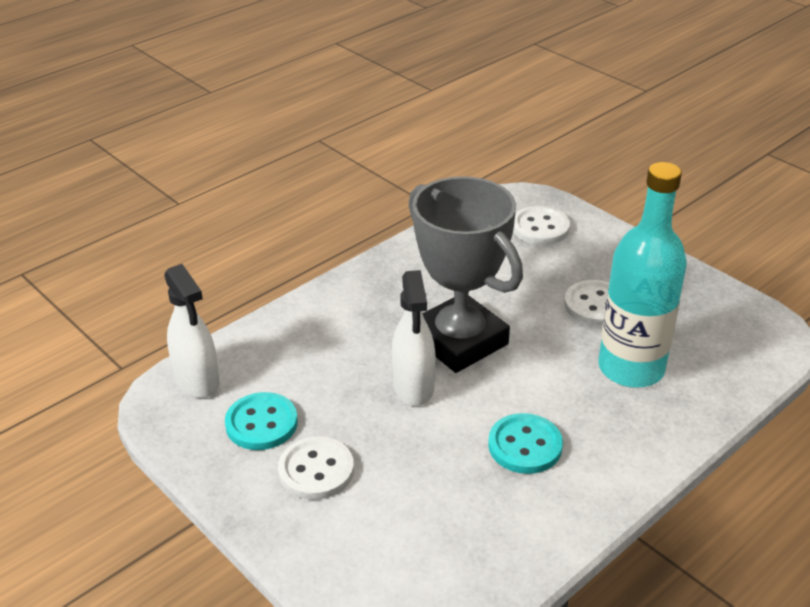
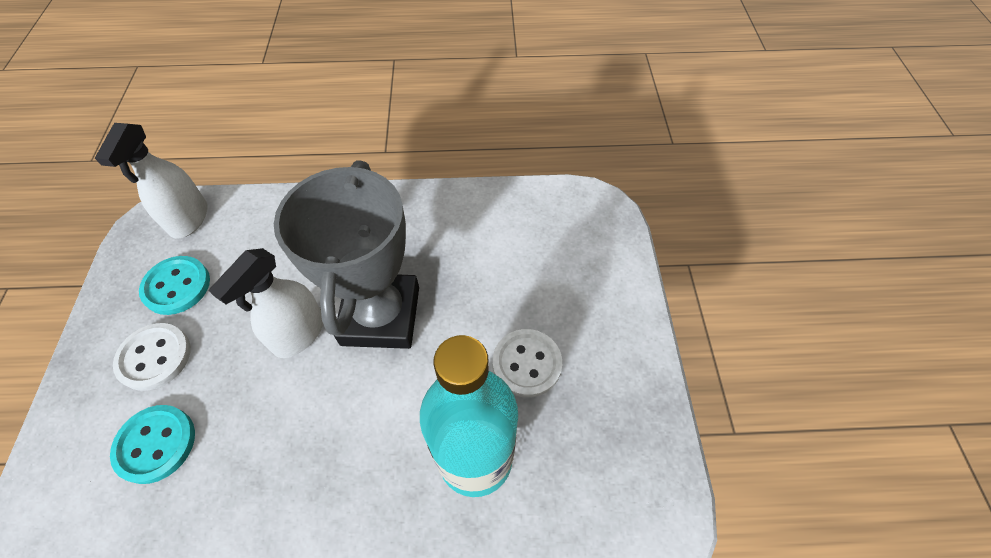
camera: 40 degrees right, 20 degrees up
(525, 446) = (300, 464): turquoise button -> turquoise button (156, 444)
(540, 228) = (576, 246): white button -> none

